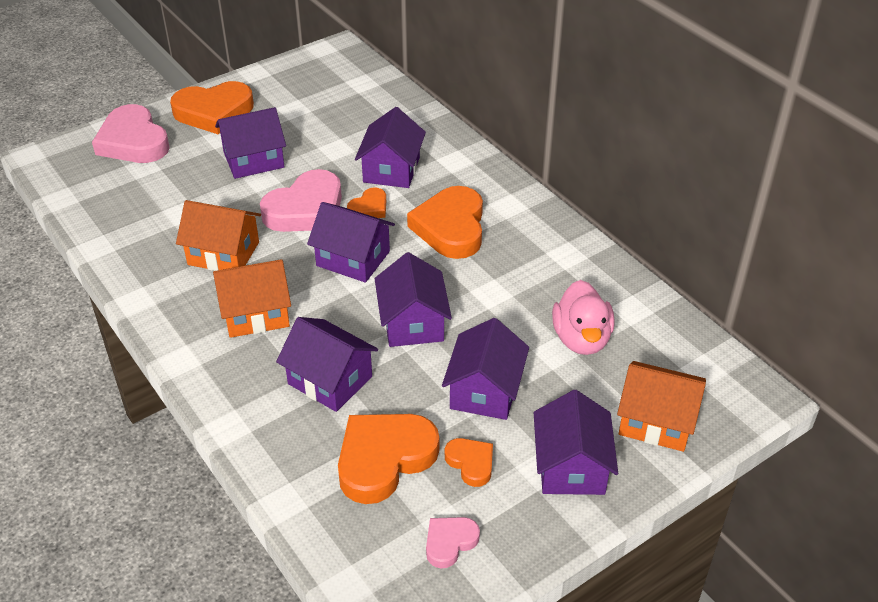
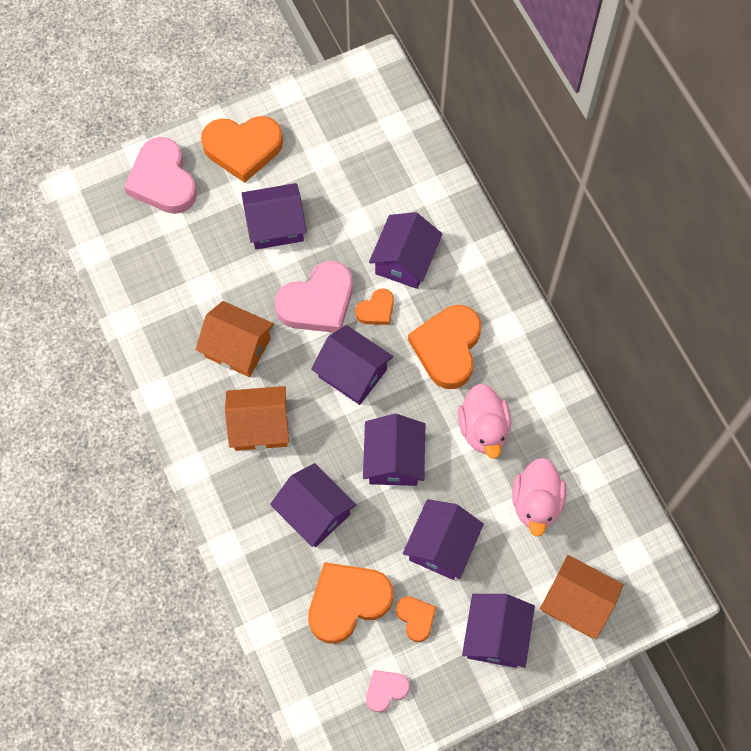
camera: 10 degrees right, 25 degrees up
(505, 285) = (483, 429): none -> pink duck

